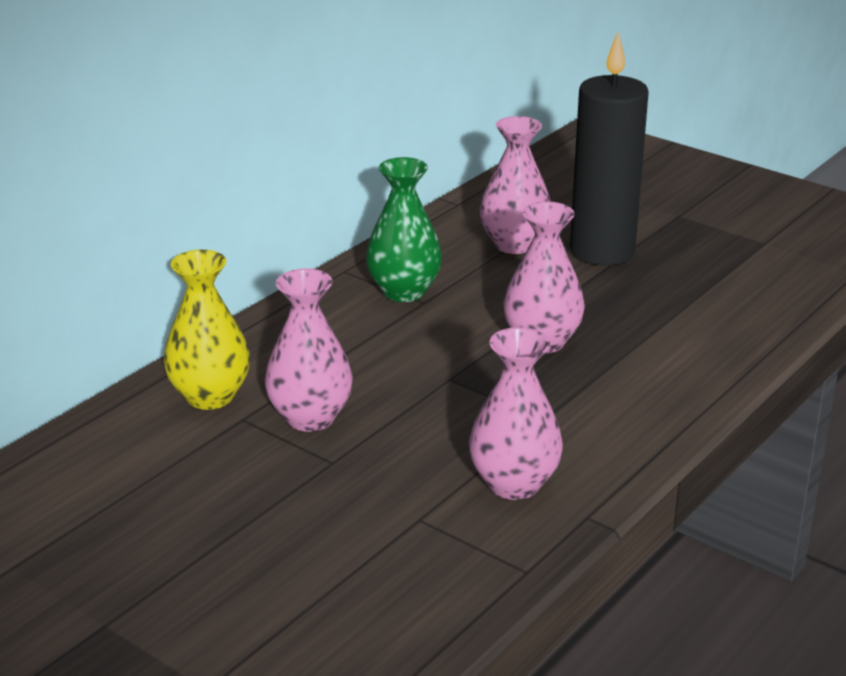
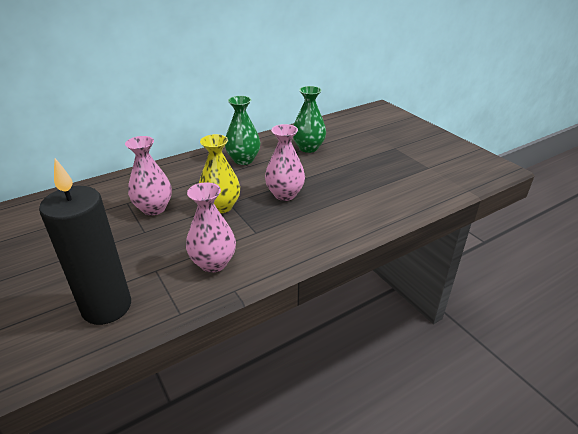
camera: 20 degrees right, 5 degrees up
(210, 396) = (123, 190): yellow vase -> yellow vase (221, 206)
(514, 244) = (308, 148): pink vase -> green vase
(602, 251) = (346, 158): black candle -> black candle (107, 307)

